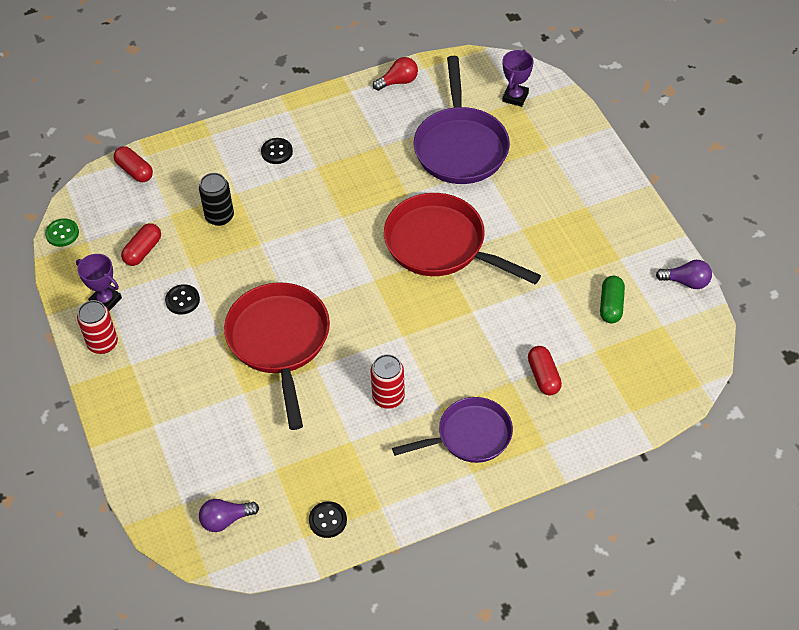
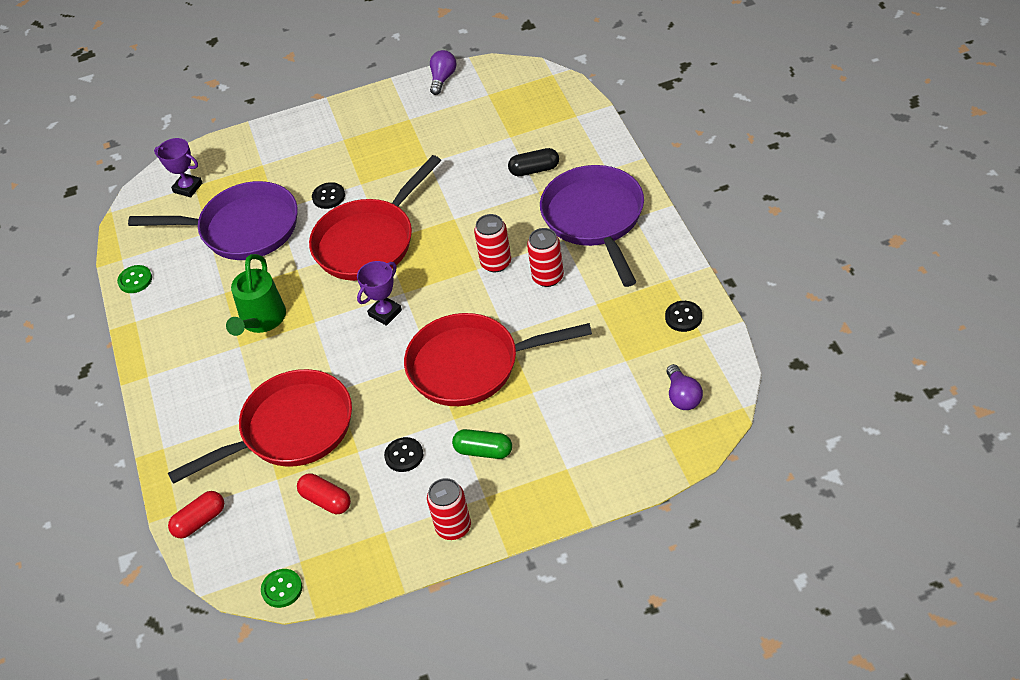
camera: 80 degrees left, 5 degrees down
(105, 300) = (392, 531): purple trophy -> purple trophy (385, 313)
(219, 216) = (290, 430): black can -> red pan
(277, 152) = (208, 383): black button -> black button (328, 197)
(344, 177) = (261, 321): none -> green watering can
(398, 82) = (135, 280): red light bulb -> green button
(409, 351) = (496, 263): none -> red can
(469, 436) = (595, 219): purple pan -> purple pan, size x1.51
(543, 376) = (534, 170): red capsule -> black capsule
(611, 305) = (461, 125): green capsule -> green capsule (483, 451)

